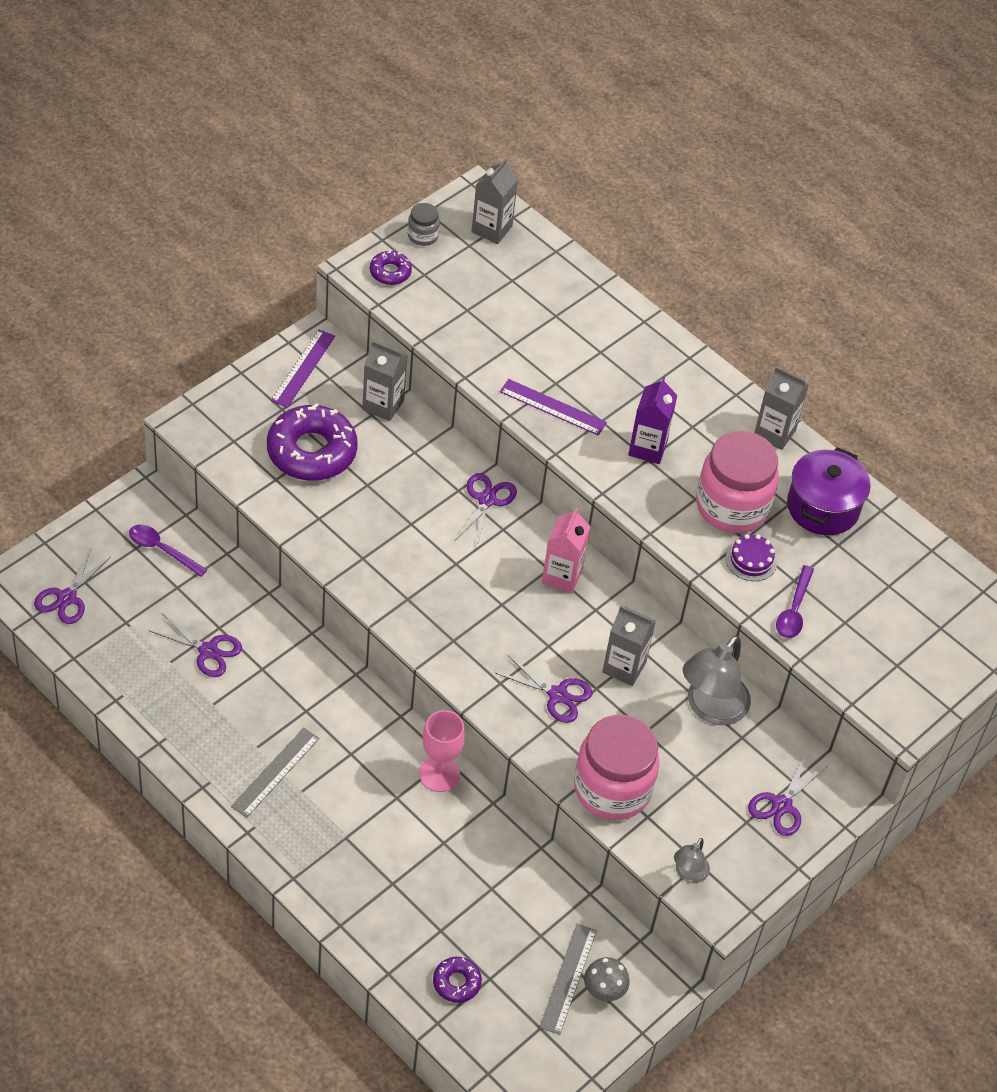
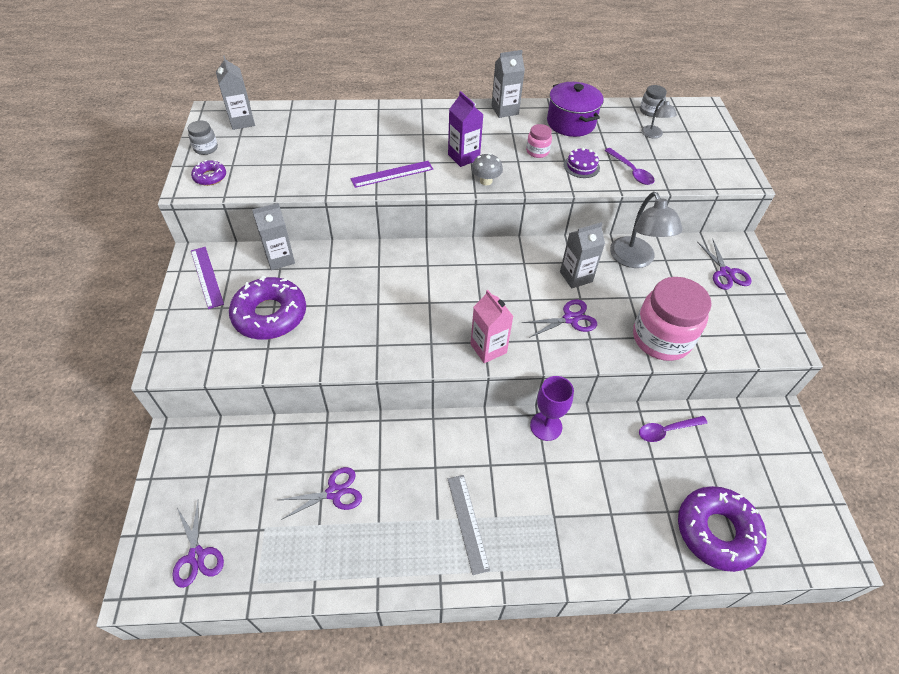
camera: 45 degrees left, 0 degrees up
(162, 550) = (228, 461): purple spoon -> purple spoon (666, 430)
(439, 774) = (546, 426): pink goblet -> purple goblet
(456, 982) = (716, 531): purple donut -> purple donut, size x2.09
(487, 500) = (399, 258): purple scissors -> none
(562, 576) = (487, 262): pink carton -> pink carton (488, 348)
(568, 978) = (749, 463): grey ruler -> none
(604, 990) = (768, 450): grey mushroom -> grey mushroom (486, 181)
(688, 874) = (750, 344): grey lamp -> grey lamp (654, 135)
(732, 506) = (537, 151): pink jar -> pink jar, size x0.45
(939, 571) = (650, 111): none -> grey jar

